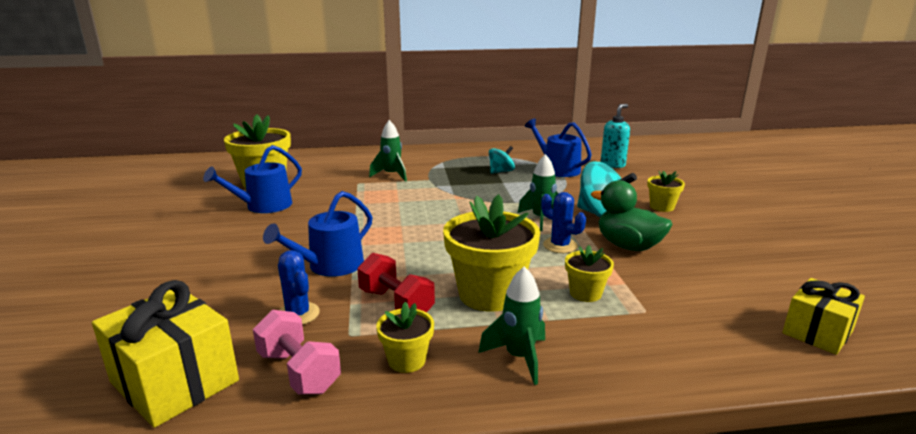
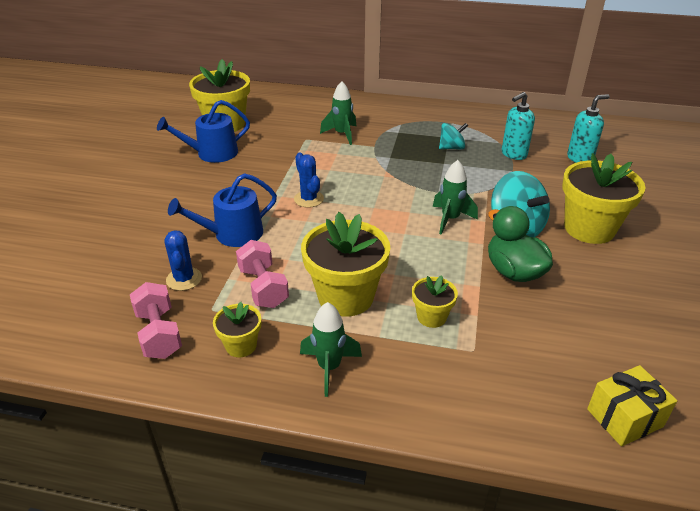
camera: 20 degrees right, 15 degrees up
(175, 381) = (75, 319): yellow gift -> none
(396, 304) = (263, 287): red dumbbell -> pink dumbbell
(557, 169) = (513, 154): blue watering can -> turquoise soap dispenser
(560, 245) = (446, 256): blue cactus -> blue cactus (308, 199)
(662, 207) = (589, 229): yellow flower pot -> yellow flower pot, size x1.96

